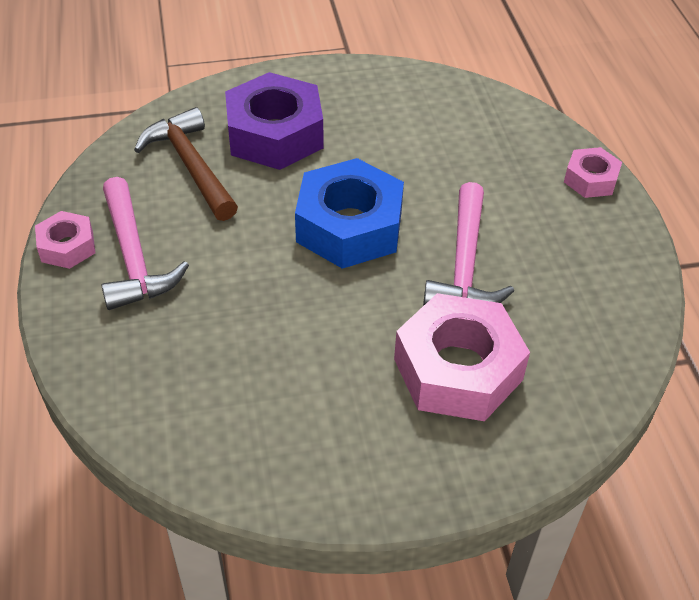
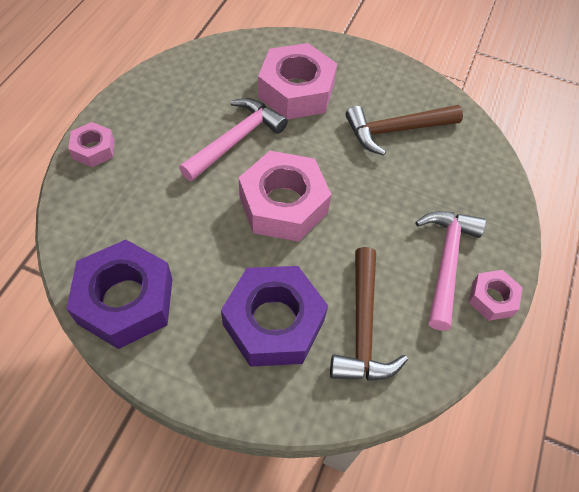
camera: 150 degrees left, 10 degrees up
(282, 386) = (396, 130): none -> brown hammer
(349, 226) = (283, 204): blue nut -> pink nut
(412, 93) = (125, 301): none -> purple nut

